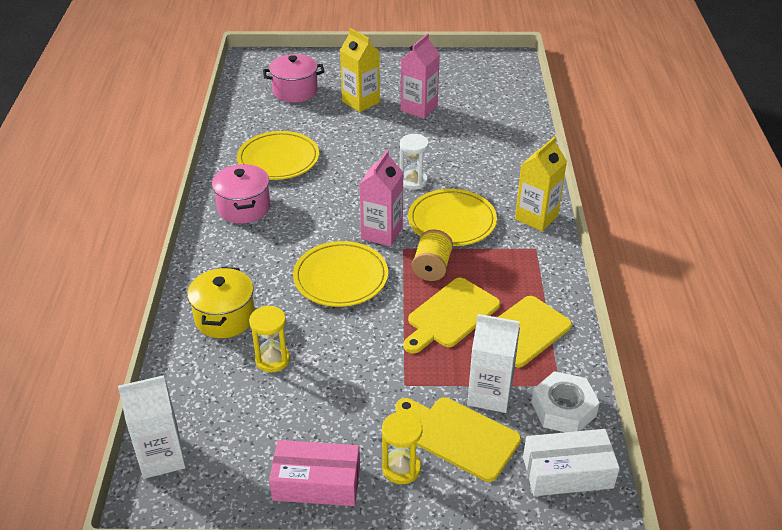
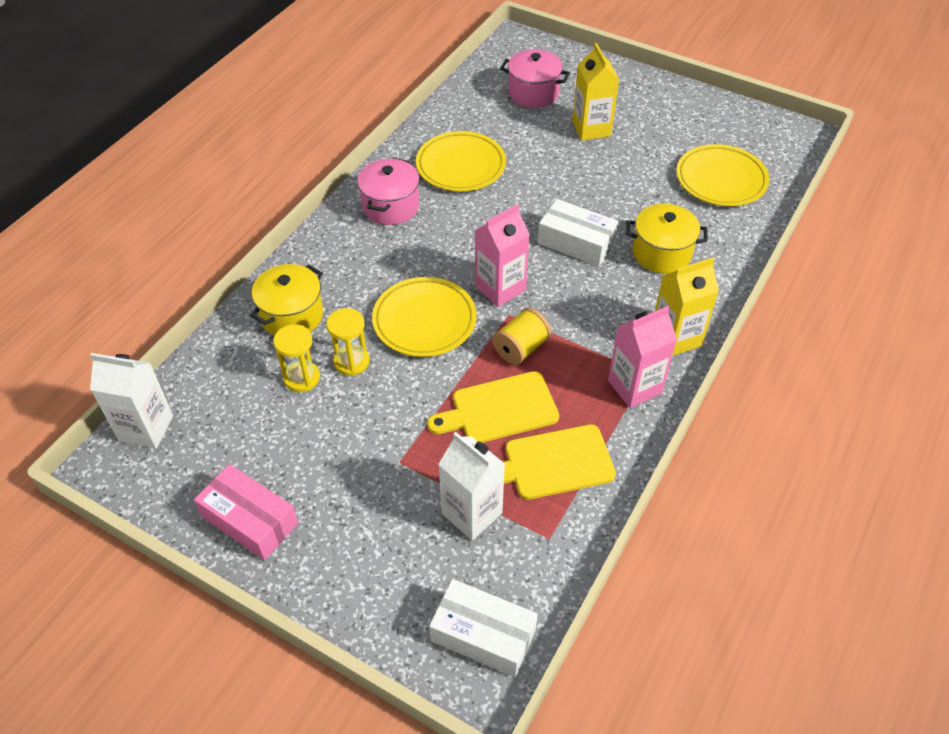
camera: 30 degrees right, 10 degrees up
(401, 468) = (332, 546): yellow hourglass -> yellow hourglass (351, 361)
(413, 181) = (576, 242): white hourglass -> white box
(419, 108) = (647, 158): pink carton -> pink carton (634, 387)
(452, 221) = (581, 305): yellow plate -> yellow plate (721, 180)
(460, 436) = (410, 542): yellow cutting board -> none
(481, 166) = (661, 253): none -> yellow pot
(563, 409) = (532, 566): white nut -> none

